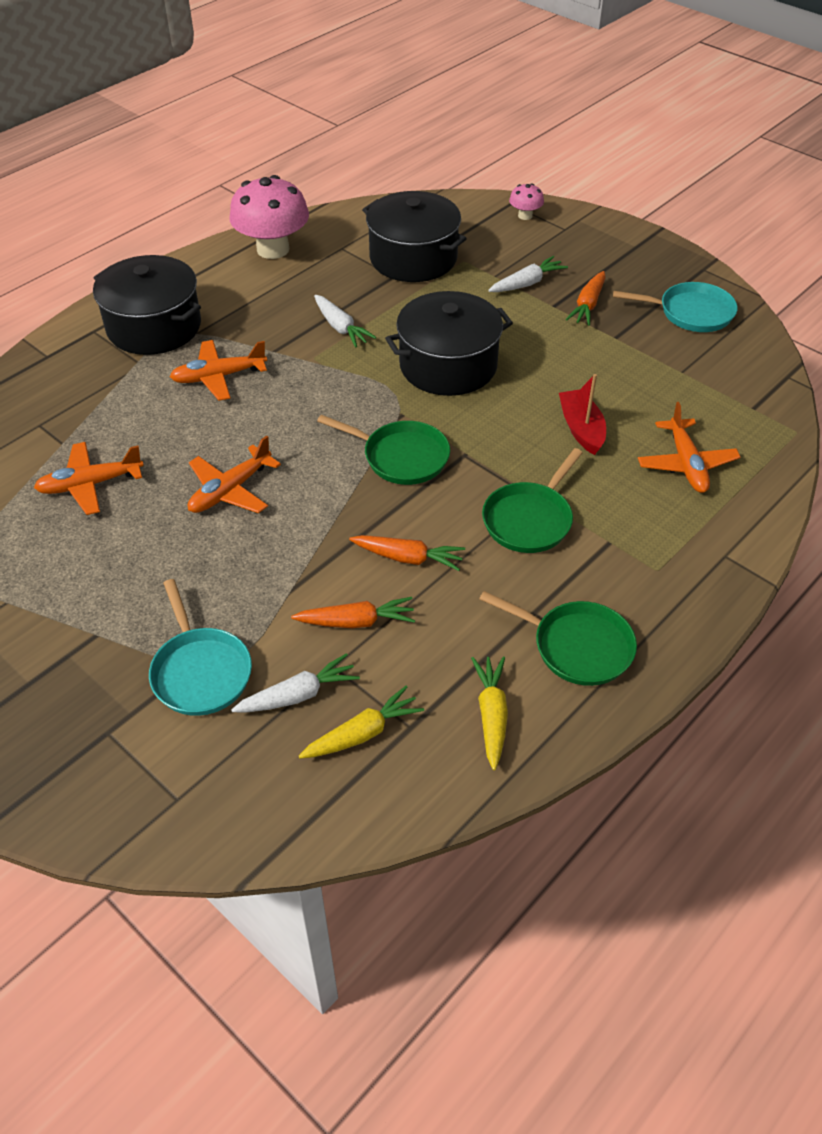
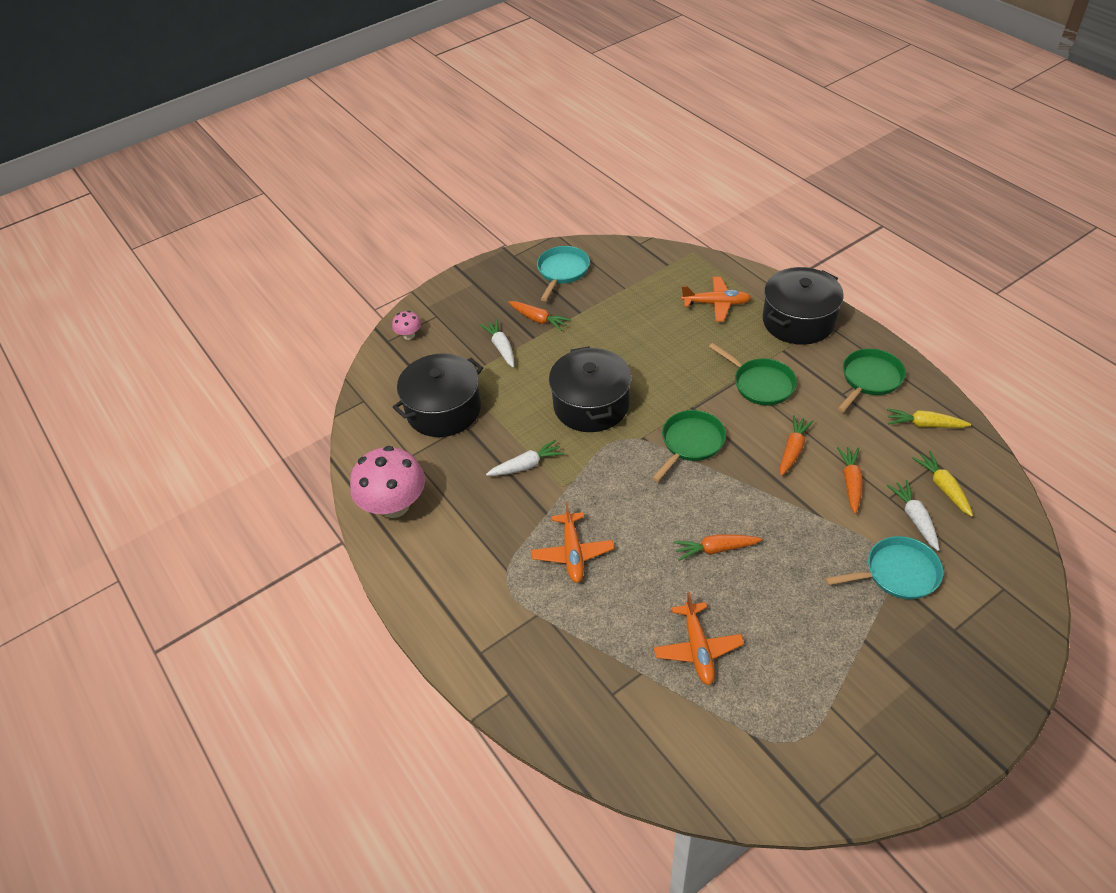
camera: 75 degrees left, 0 degrees up
(154, 327) = (487, 601): black pot -> black pot (798, 321)
(230, 490) = (715, 549): orange plane -> orange carrot
(581, 429) = (675, 345): red boat -> none

